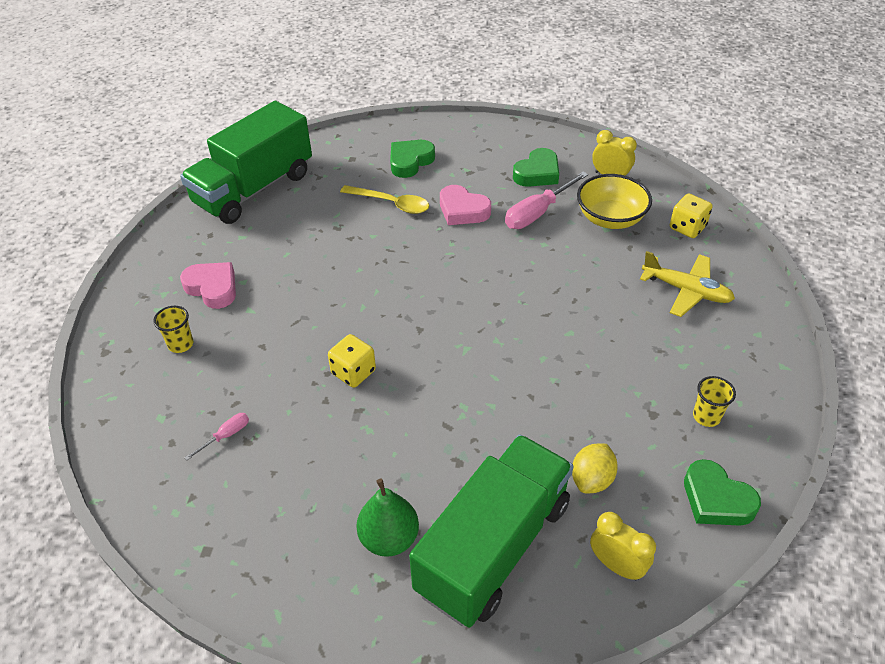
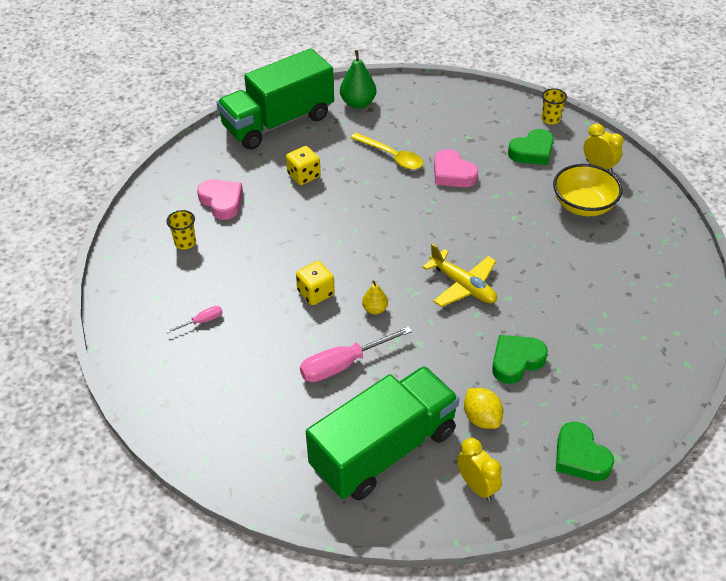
camera: 15 degrees right, 0 degrees up
(389, 538) = (305, 425): green pear -> green pear (358, 103)
(410, 161) = (420, 121): green heart -> green heart (516, 361)
(427, 377) = (375, 309): none -> yellow pear
(537, 213) = (519, 188): pink screwdriver -> pink screwdriver (343, 365)
(592, 479) = (482, 418): yellow lemon -> yellow lemon turned 75 degrees counterclockwise
(686, 291) = (627, 282): yellow plane -> yellow plane (463, 286)
(687, 227) = (652, 227): yellow dice -> yellow dice (304, 175)
(706, 416) = (600, 390): yellow cup -> yellow cup (550, 119)

